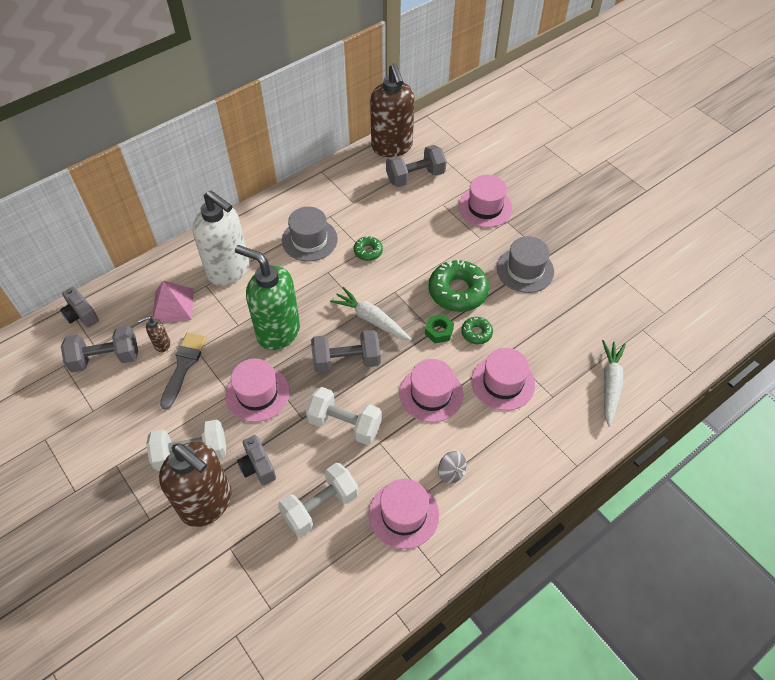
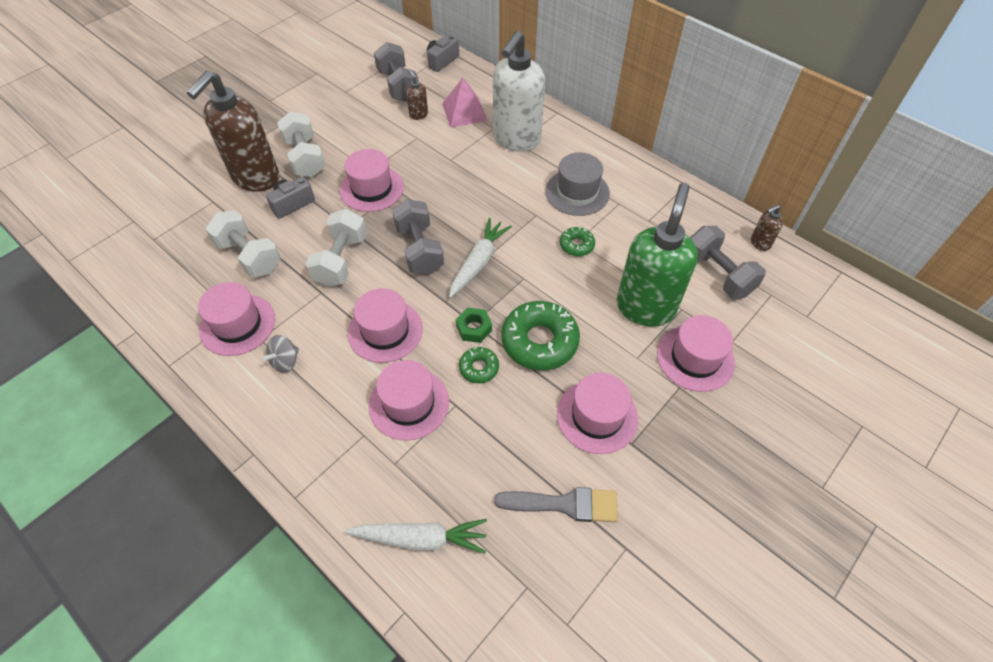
camera: 80 degrees right, 0 degrees up
(184, 366) = (397, 133): grey brush -> grey brush (564, 504)
(278, 331) = (447, 189): green soap dispenser -> green soap dispenser (645, 307)
(392, 147) = (759, 243): brown soap dispenser -> brown soap dispenser, size x0.41
(525, 270) = (597, 416): grey hat -> pink hat

